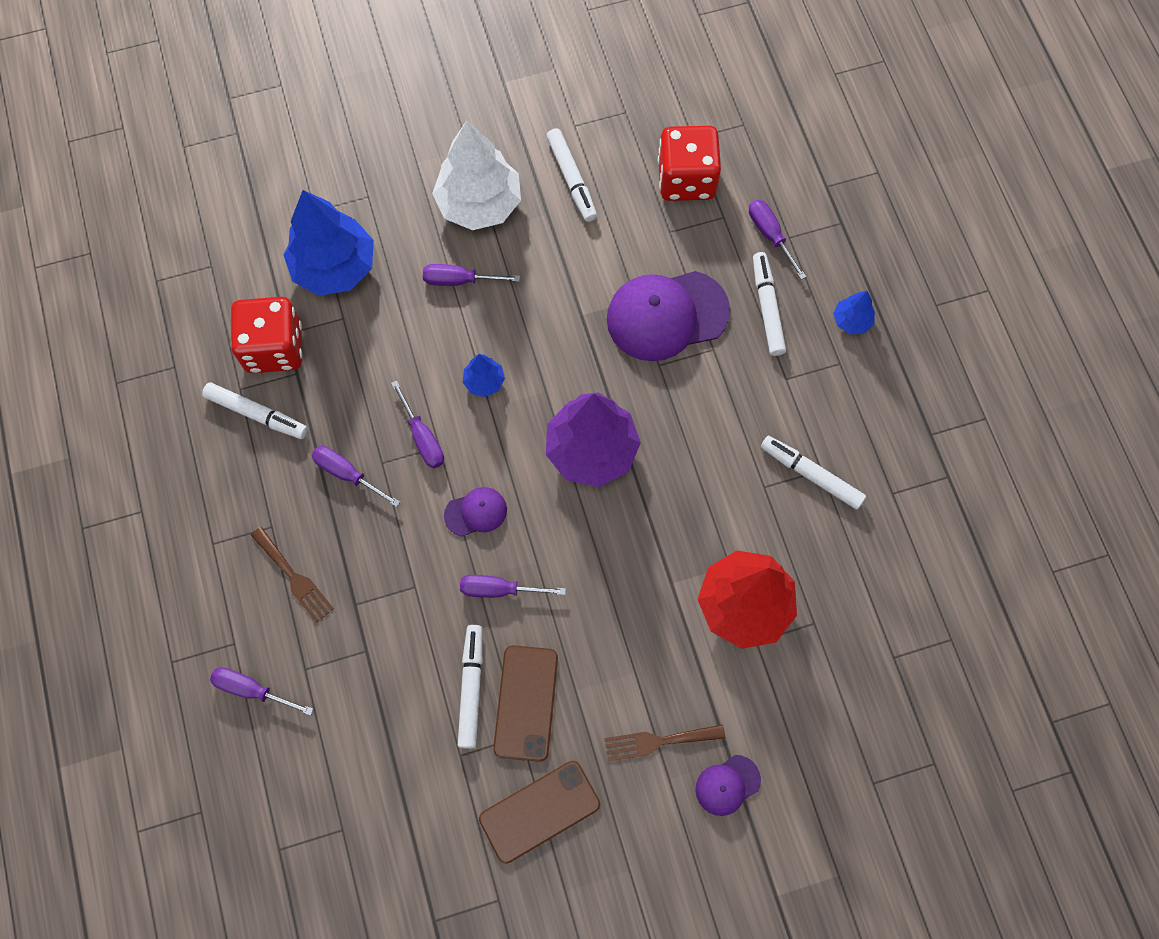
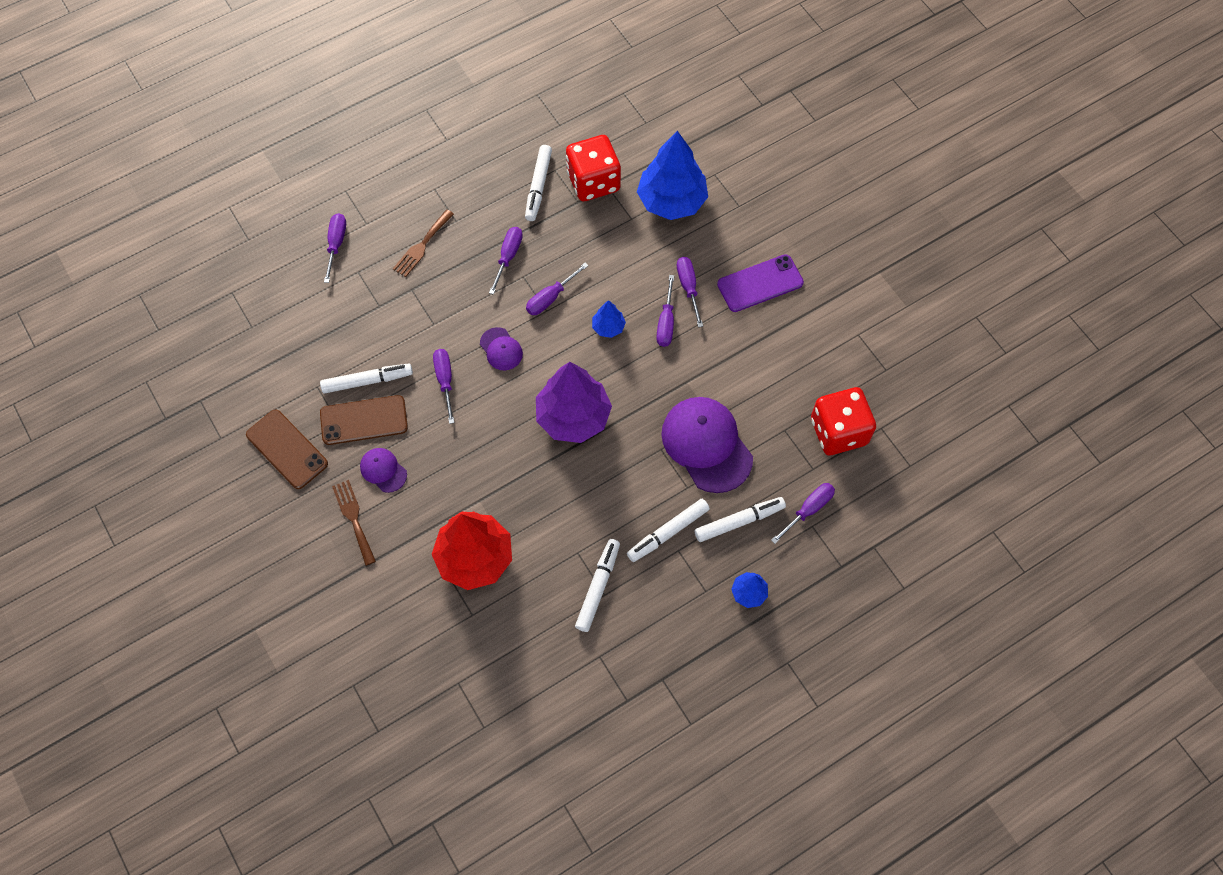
camera: 75 degrees right, 5 degrees down
(479, 204) = (760, 283): white tree -> purple phone
(499, 317) = (666, 323): none -> purple screwdriver
(571, 179) = (806, 344): white marker -> white marker (668, 532)
(727, 785) = (330, 575): purple cap -> purple cap (383, 470)

